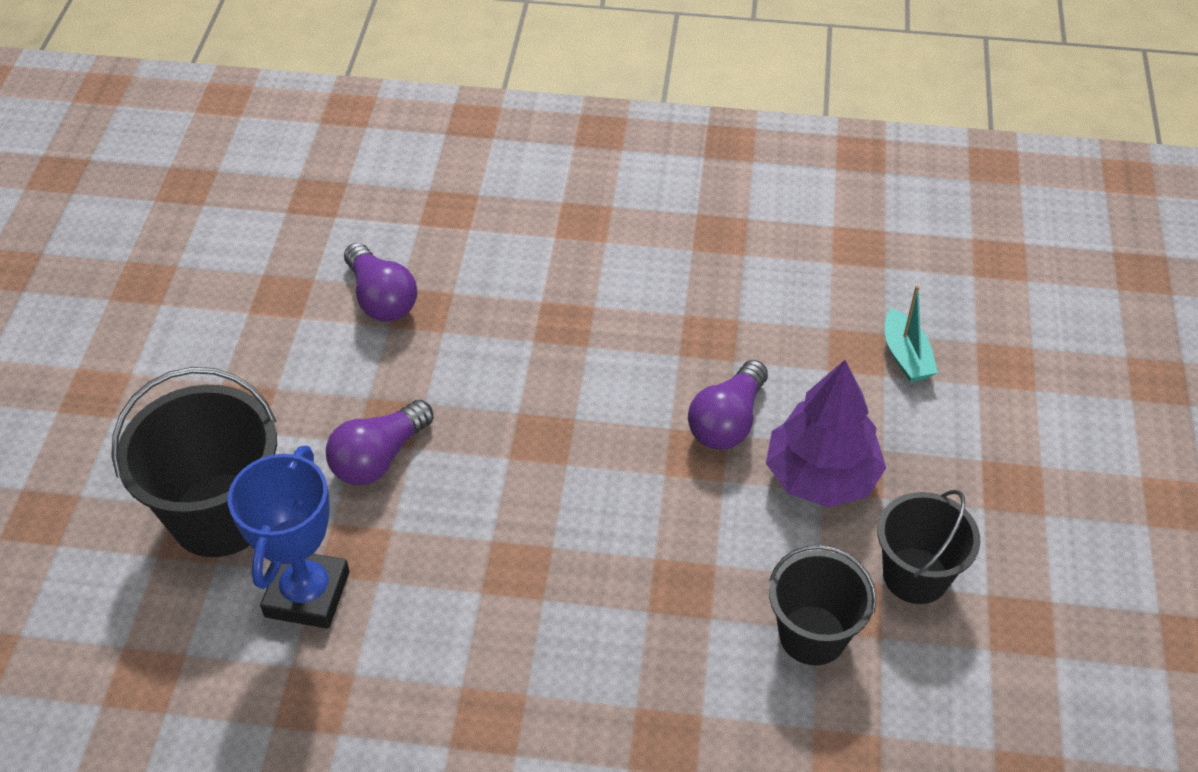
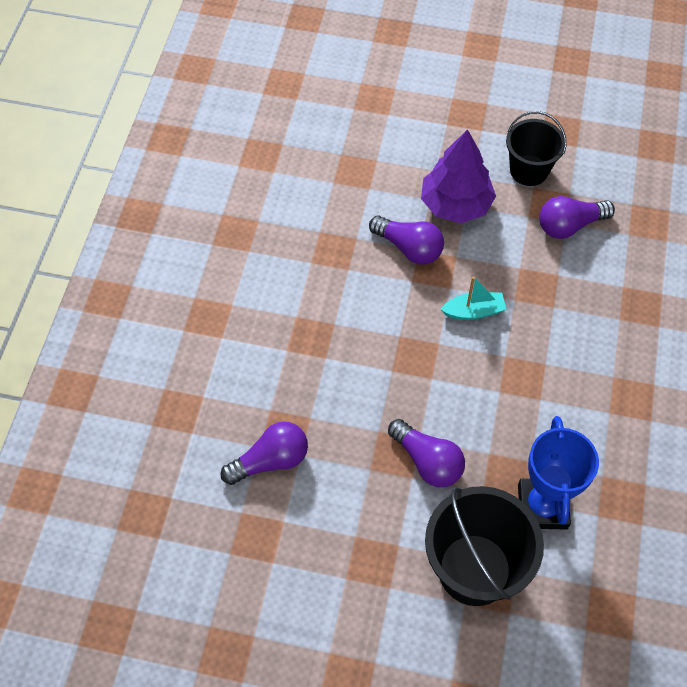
camera: 85 degrees left, 10 degrees up
(307, 594) = (542, 506): blue trophy -> blue trophy turned 75 degrees clockwise
(812, 635) = (569, 225): black bucket -> purple light bulb
(905, 356) = (362, 146): turquoise boat -> turquoise boat (473, 311)

